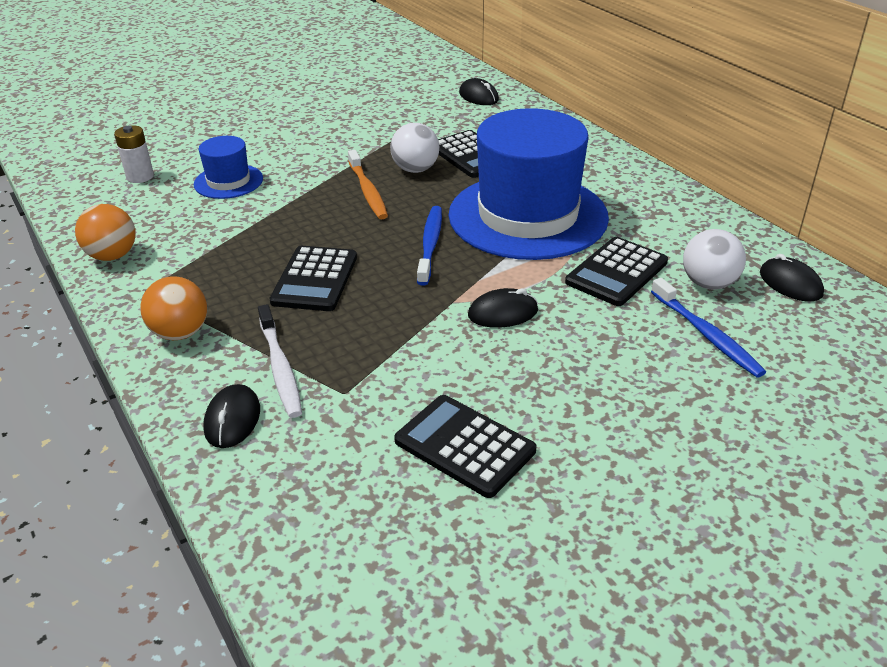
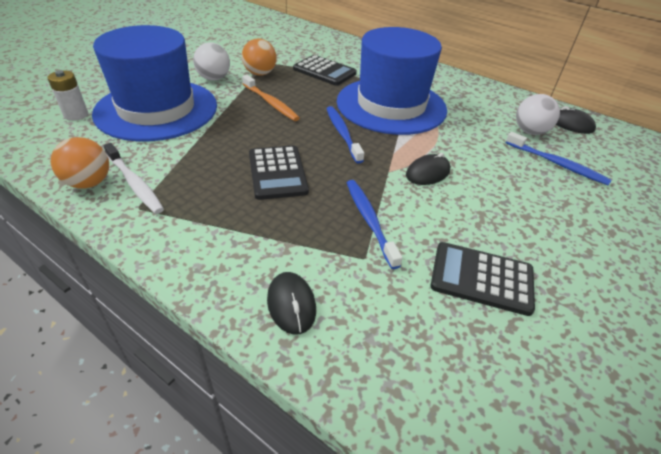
camera: 25 degrees left, 5 degrees up
(180, 333) = (194, 238): orange ball -> orange ball (260, 73)
(228, 181) = (157, 109): blue hat -> blue hat, size x2.16
(280, 367) = (299, 249): white toothbrush -> white toothbrush (134, 183)
(382, 355) = (369, 221): none -> blue toothbrush
(415, 169) = (294, 84): white ball -> white ball (214, 78)
(478, 96) = (300, 35): black mouse -> none
(616, 272) = (473, 133): black calculator -> none

